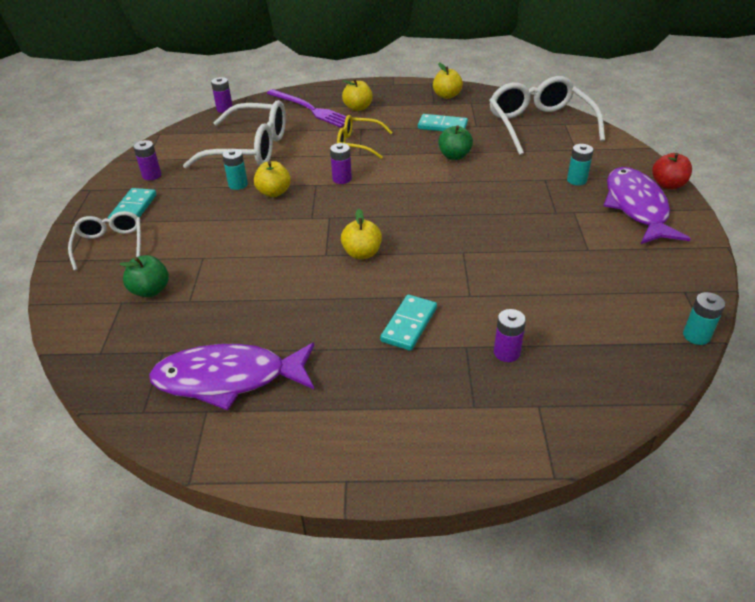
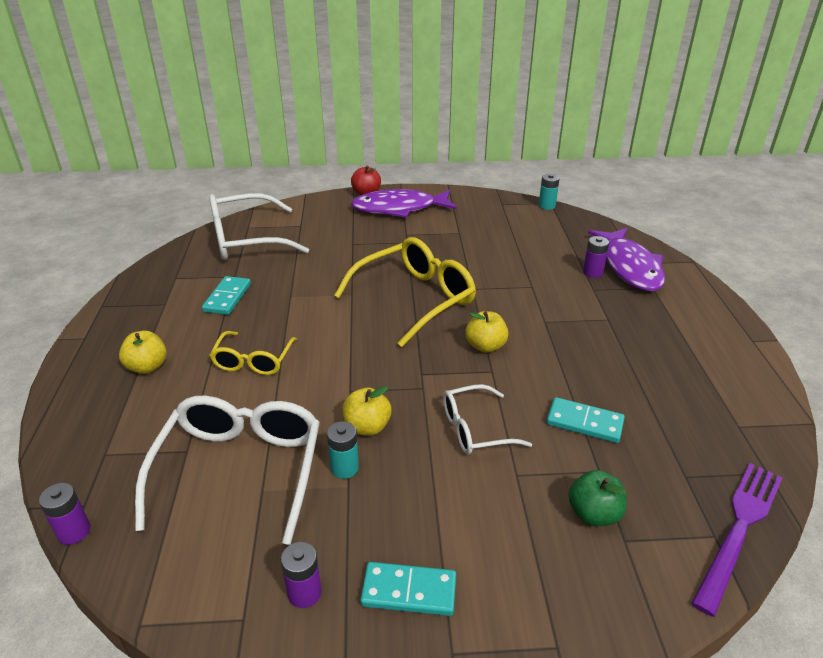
camera: 95 degrees left, 5 degrees down
(110, 244) = (508, 595): white glasses -> white glasses (474, 429)
(228, 379) = (694, 417): purple fish -> purple fish (630, 267)
(310, 109) = (129, 415): purple fork -> purple fork (739, 529)
(342, 179) = (339, 369): purple battery -> none
(409, 324) = (579, 316): turquoise domino -> turquoise domino (584, 422)
(442, 216) = (415, 299): none -> yellow glasses
(446, 96) = (147, 294): yellow apple -> none
(454, 156) = (300, 290): green apple -> none
(576, 180) = (356, 229): turquoise battery -> none

